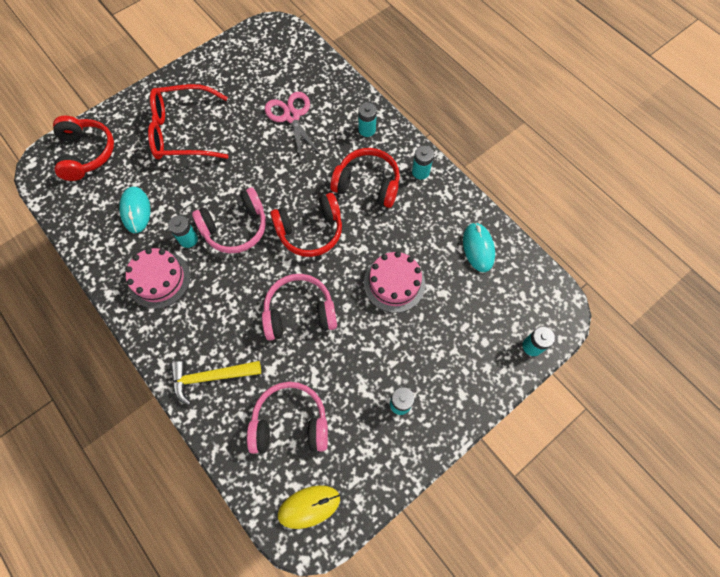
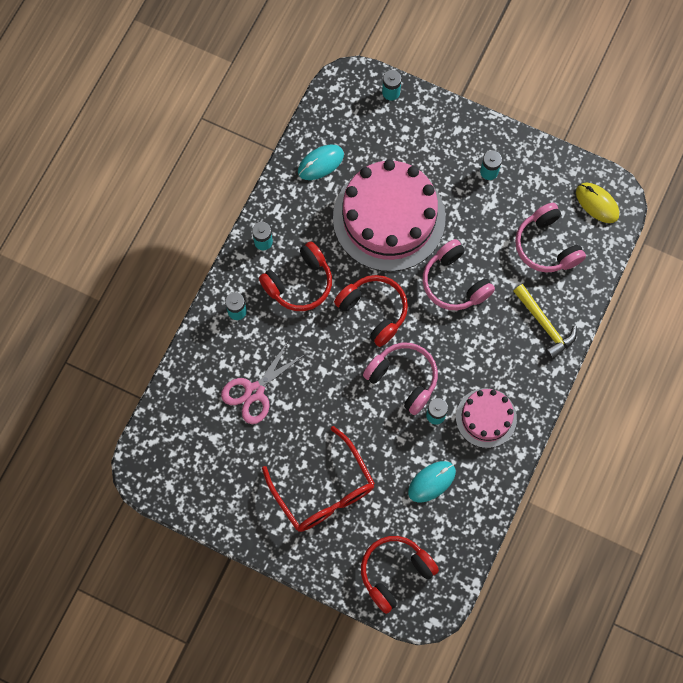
camera: 115 degrees left, 5 degrees up
(367, 184) = (299, 283): red headphones -> red headphones turned 120 degrees counterclockwise
(394, 283) = (389, 218): pink cake -> pink cake, size x1.93

